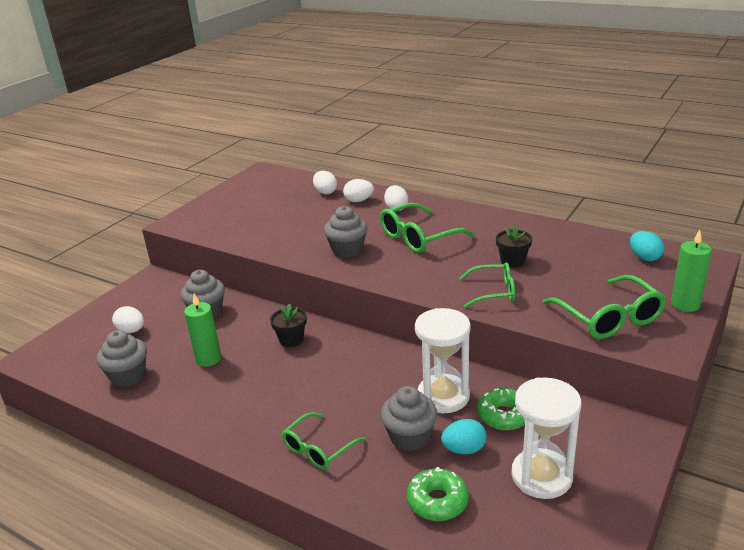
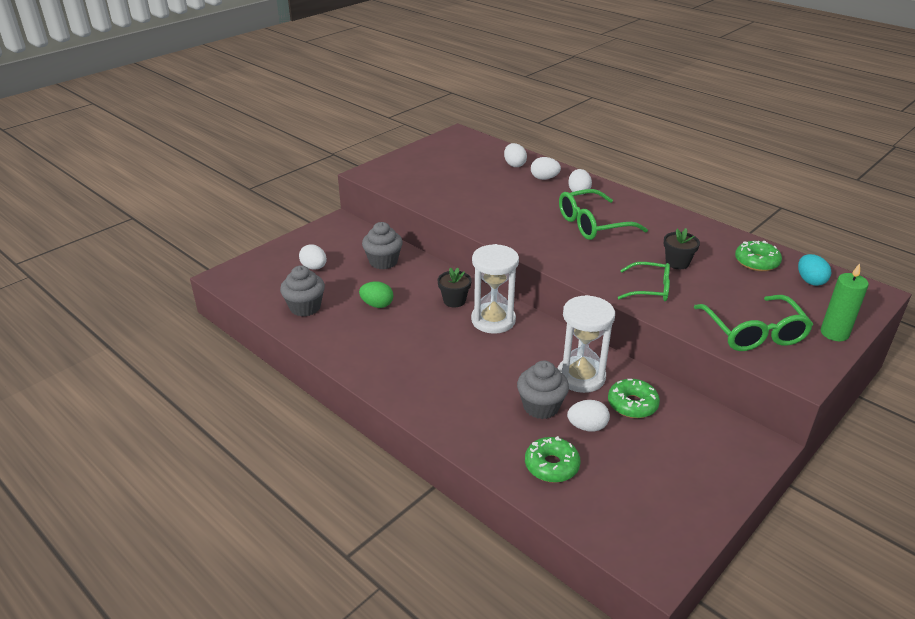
camera: 10 degrees right, 5 degrees up
(208, 359) = (377, 305): green candle -> green egg
(318, 449) = (457, 401): green glasses -> none
(347, 250) = (522, 226): grey cupcake -> none
(464, 449) = (587, 427): turquoise egg -> white egg
(541, 476) = (651, 463): white hourglass -> white hourglass (493, 320)
(588, 248) = (756, 262): none -> green donut

